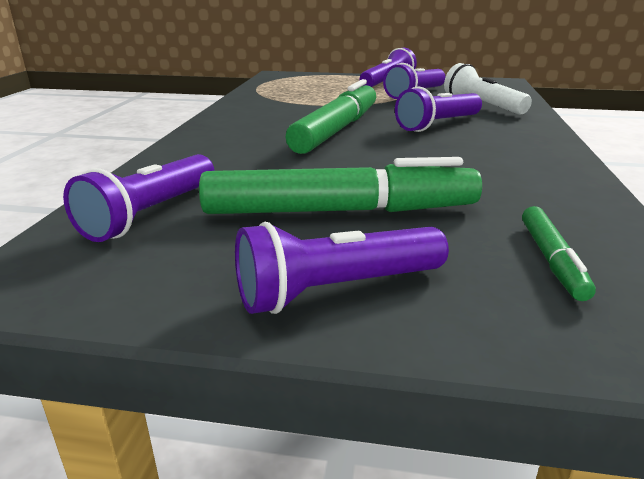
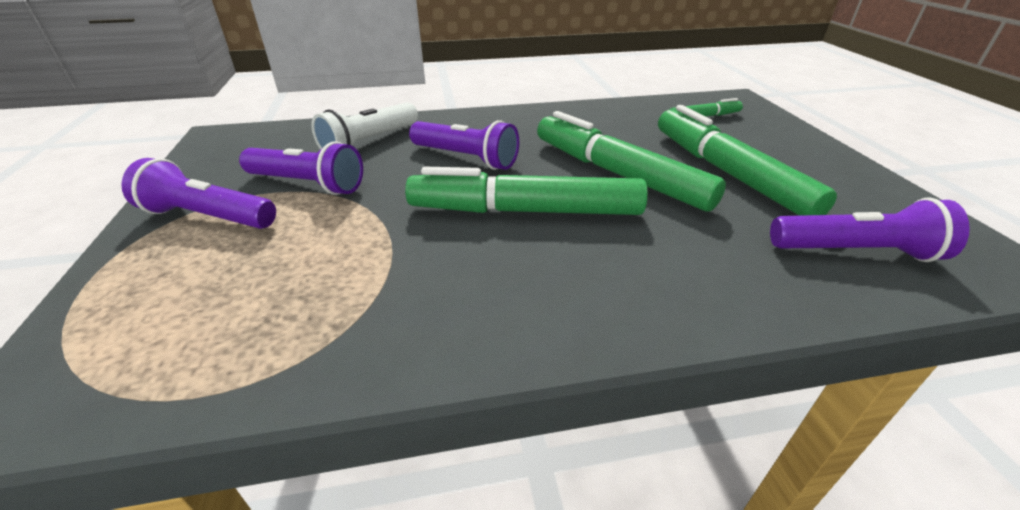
camera: 110 degrees left, 10 degrees up
(336, 290) = (813, 158): purple flashlight -> none
(374, 164) = (618, 174): none -> green marker

